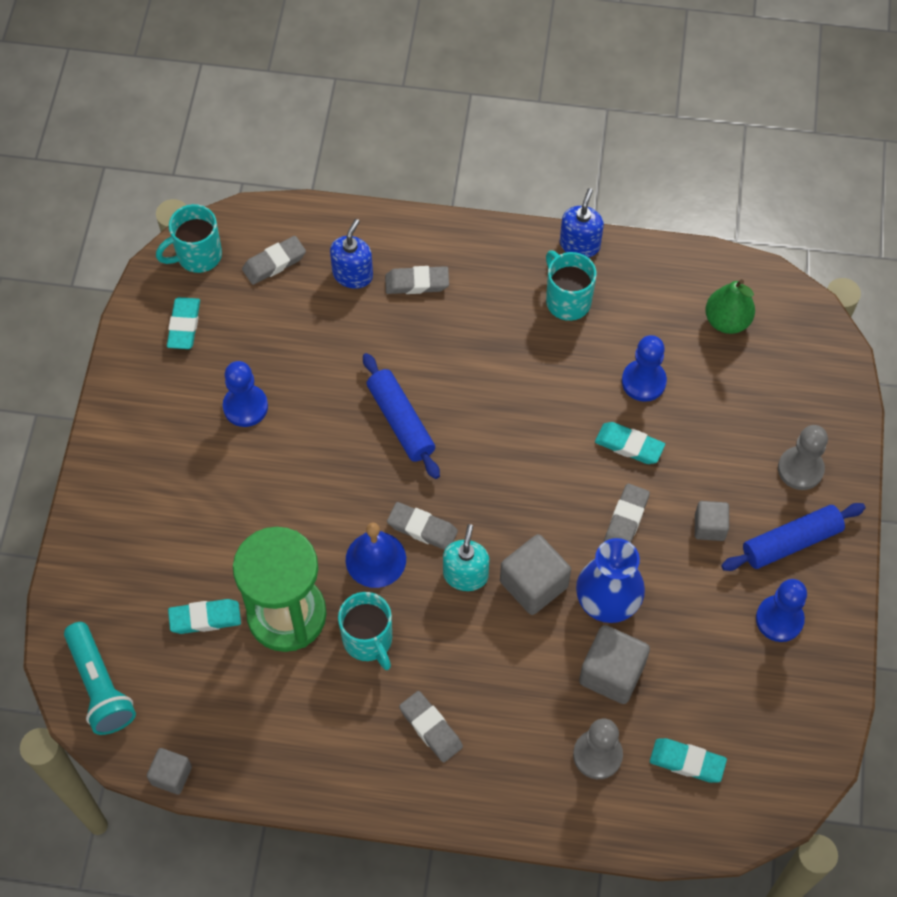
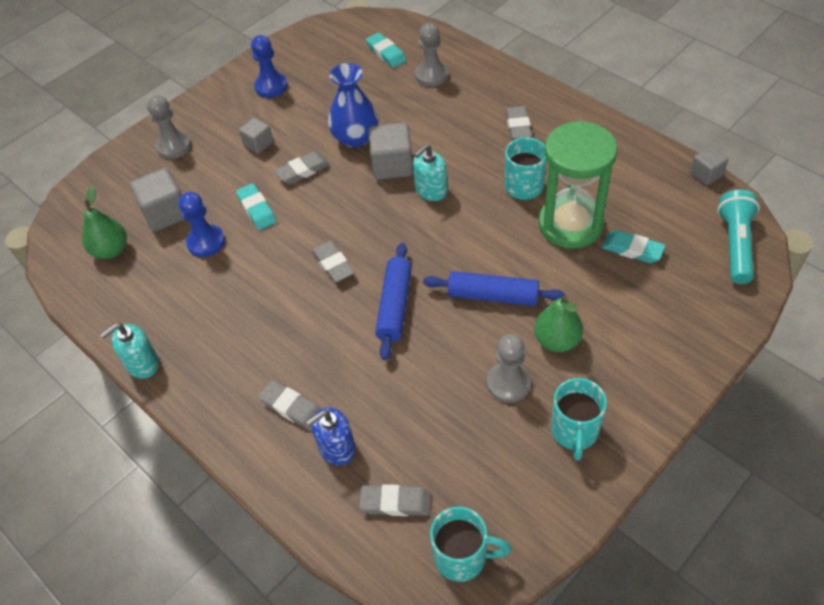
camera: 140 degrees left, 10 degrees down
(184, 326) = (518, 489): turquoise eraser -> none
(226, 472) = (556, 340): none -> green pear
(245, 407) = (508, 383): blue pawn -> grey pawn
(375, 559) = (484, 227): blue bell -> none
(422, 528) = (437, 230): grey eraser -> grey eraser (333, 264)
(567, 300) = (196, 326): turquoise mug -> turquoise mug (574, 431)
(580, 244) = (142, 363): blue soap dispenser -> turquoise soap dispenser
(611, 673) = (388, 104): grey cube -> grey cube (166, 213)
(791, 542) = (222, 116): blue rolling pin -> blue rolling pin (493, 296)

